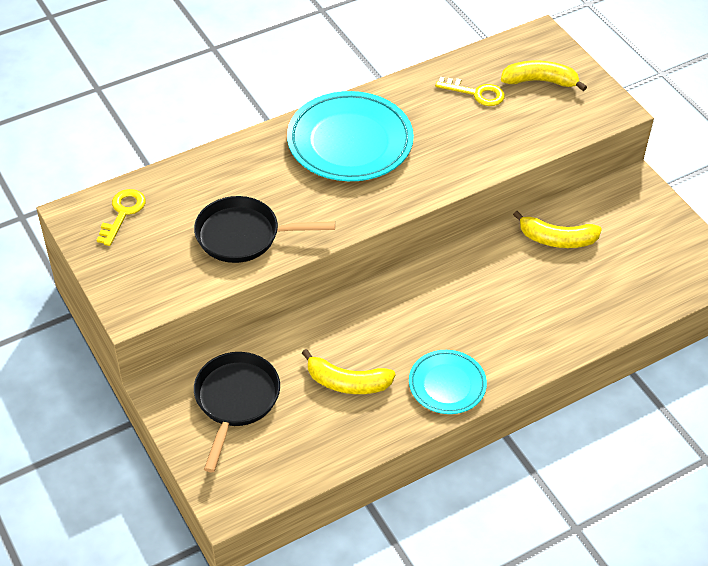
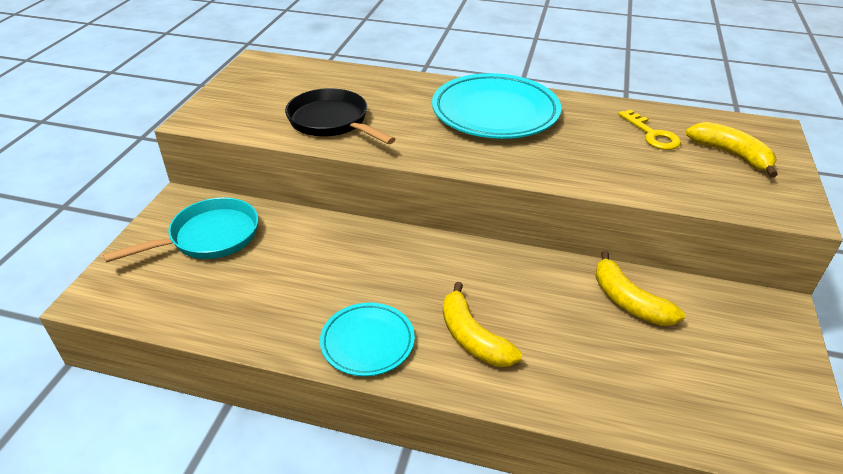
camera: 45 degrees right, 10 degrees down
(123, 213) = (283, 73): yellow key -> none
(236, 400) = (209, 237): black pan -> turquoise pan
(347, 382) = (296, 281): yellow banana -> yellow banana (472, 337)

